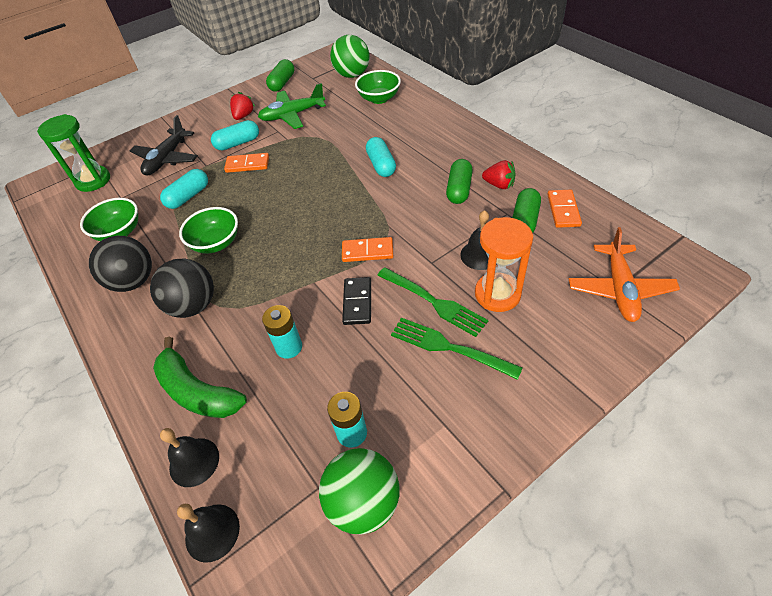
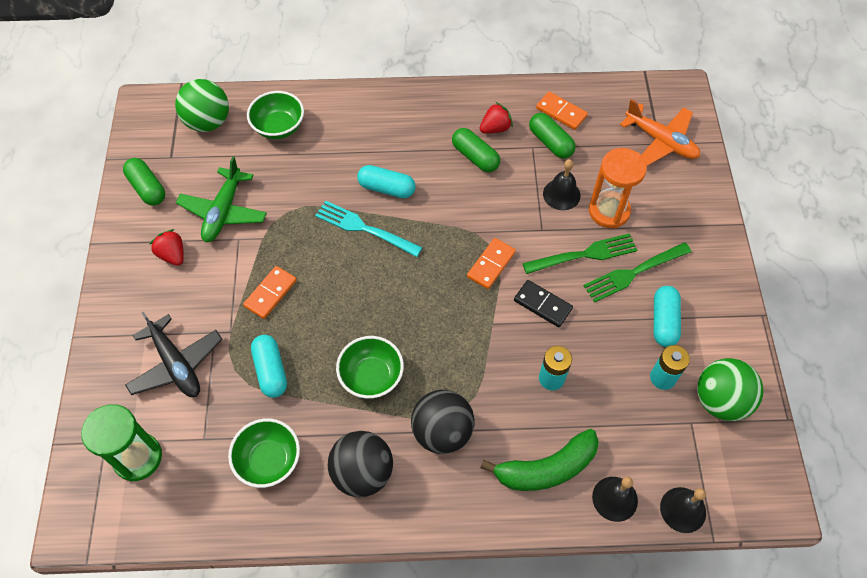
camera: 60 degrees left, 10 degrees up
(238, 143) = (221, 284): turquoise capsule -> turquoise capsule (663, 321)
(337, 174) = (364, 228): none -> turquoise fork

